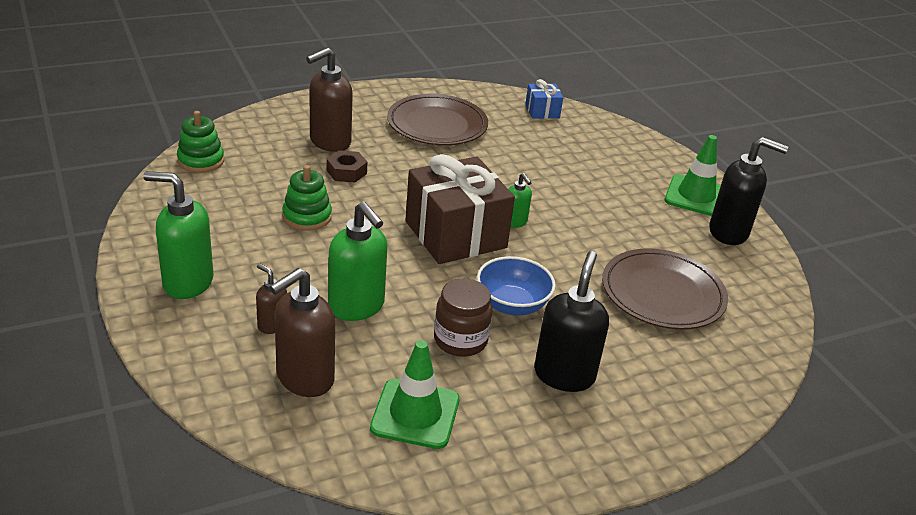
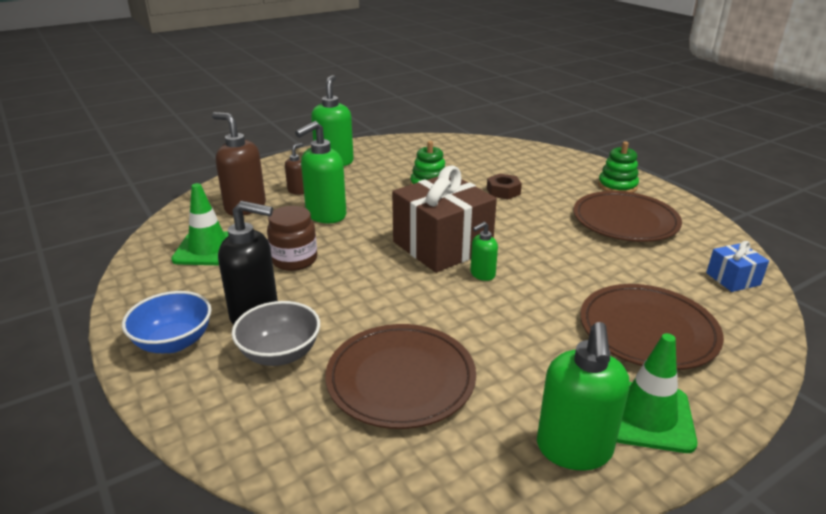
camera: 85 degrees right, 5 degrees down
(201, 161) = (474, 145): green stacking toy -> green stacking toy (617, 186)
(329, 142) = (542, 180): brown soap dispenser -> none
(512, 305) = (349, 281): blue bowl -> blue bowl (174, 342)
(605, 167) = (648, 330): none -> brown plate
(629, 360) = (280, 353): none -> grey bowl
(729, 232) = (574, 450): black soap dispenser -> green soap dispenser

